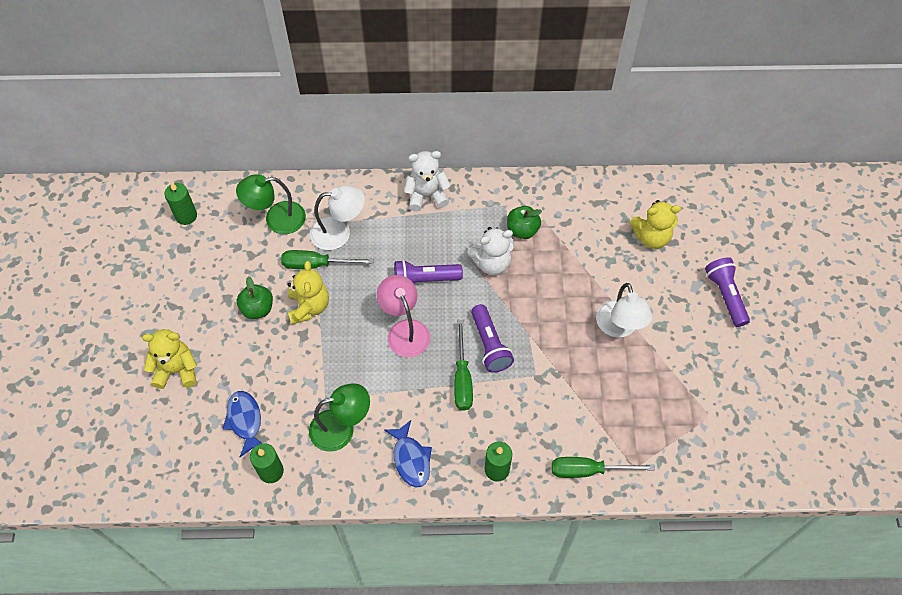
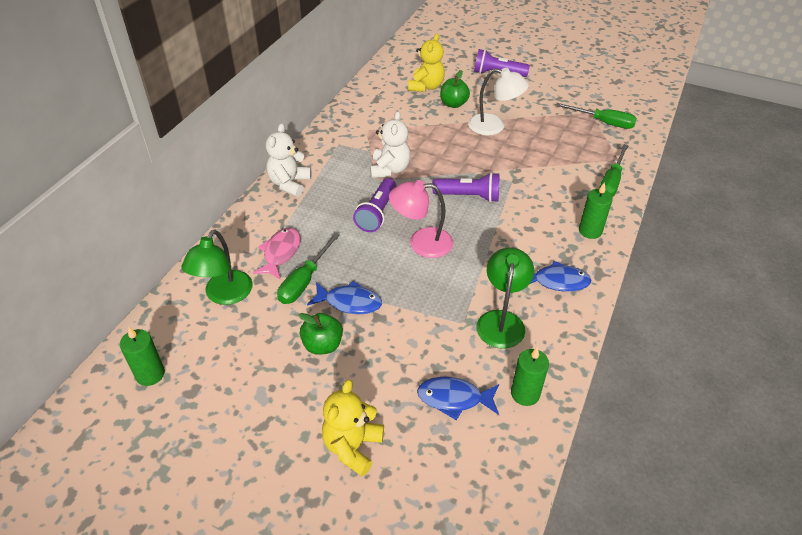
camera: 65 degrees left, 15 degrees down
(309, 307) = (349, 302): yellow teddy bear -> blue fish
(339, 232) = (280, 253): white lamp -> pink fish
(462, 378) = (492, 223): green screwdriver -> green screwdriver (603, 122)
(522, 230) = (370, 143): green apple -> green apple (453, 104)

